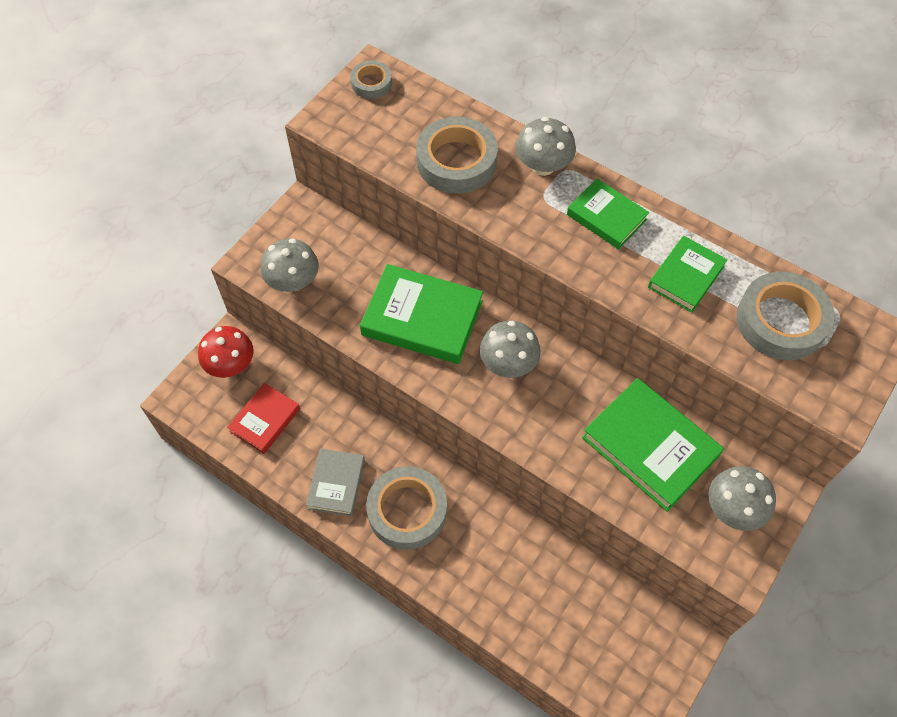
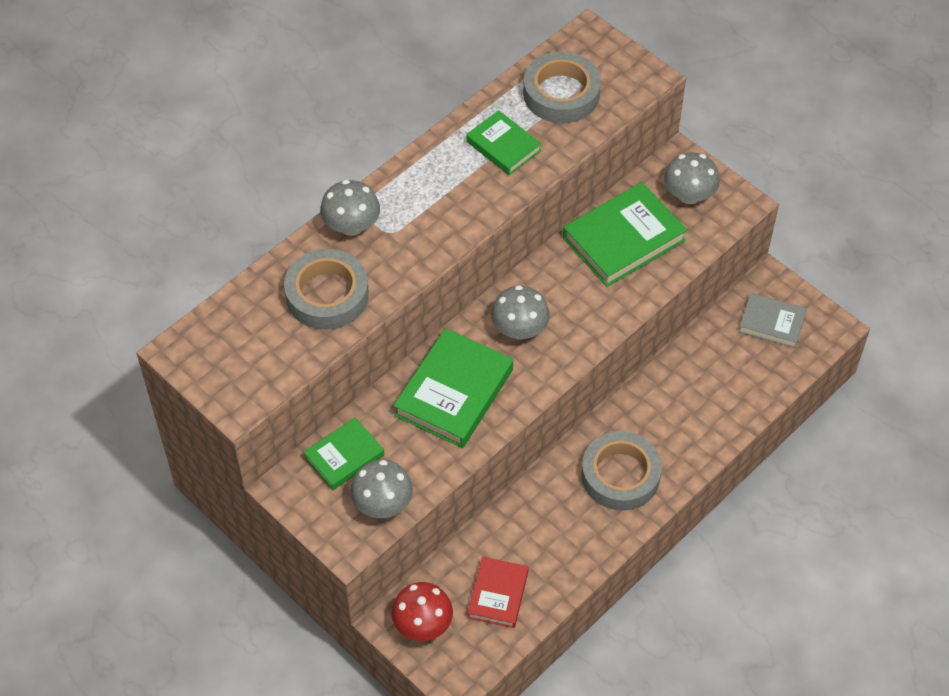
camera: 80 degrees left, 5 degrees down
(265, 420) = (498, 594): red book -> red book turned 60 degrees clockwise
(336, 484) = (582, 534): grey book -> grey book (772, 323)
(371, 83) = (198, 355): grey tape -> none
(606, 217) = (425, 189): green book -> green book (344, 456)

